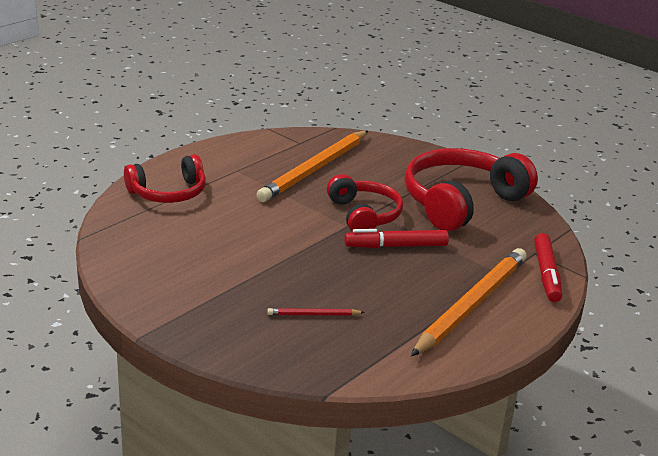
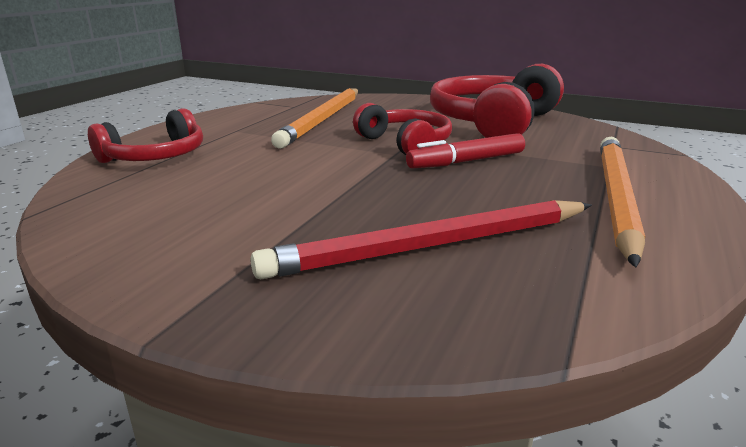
camera: 15 degrees left, 5 degrees down
(313, 314) = (432, 245): red pencil -> red pencil, size x2.41
(546, 274) = (650, 159): red marker -> none

